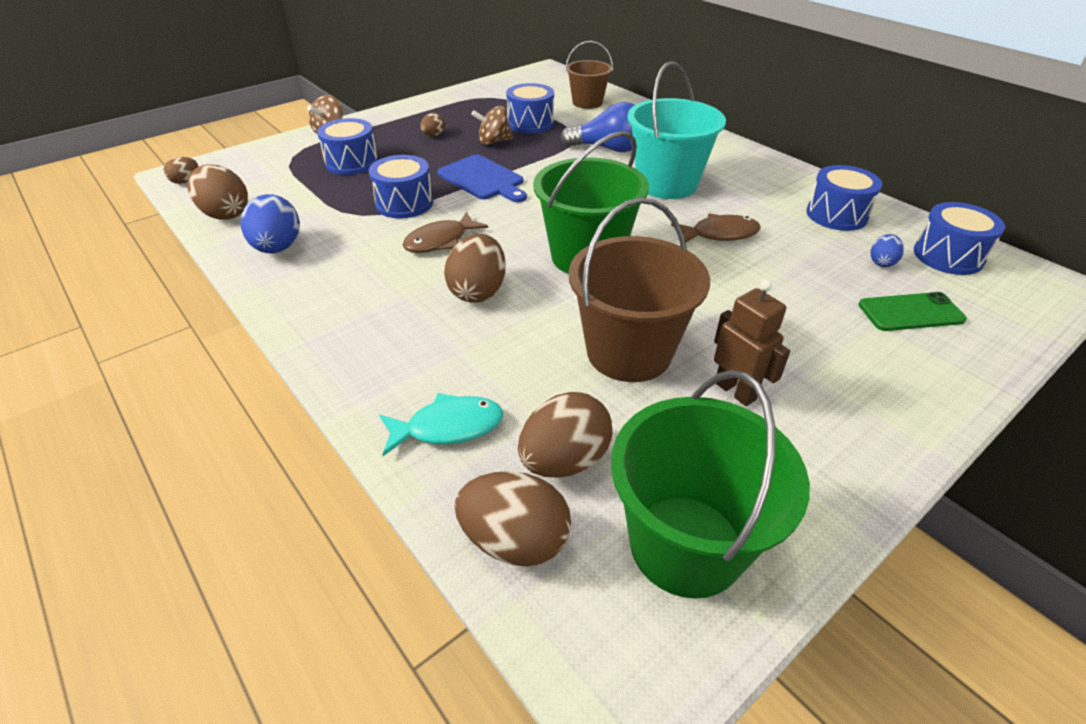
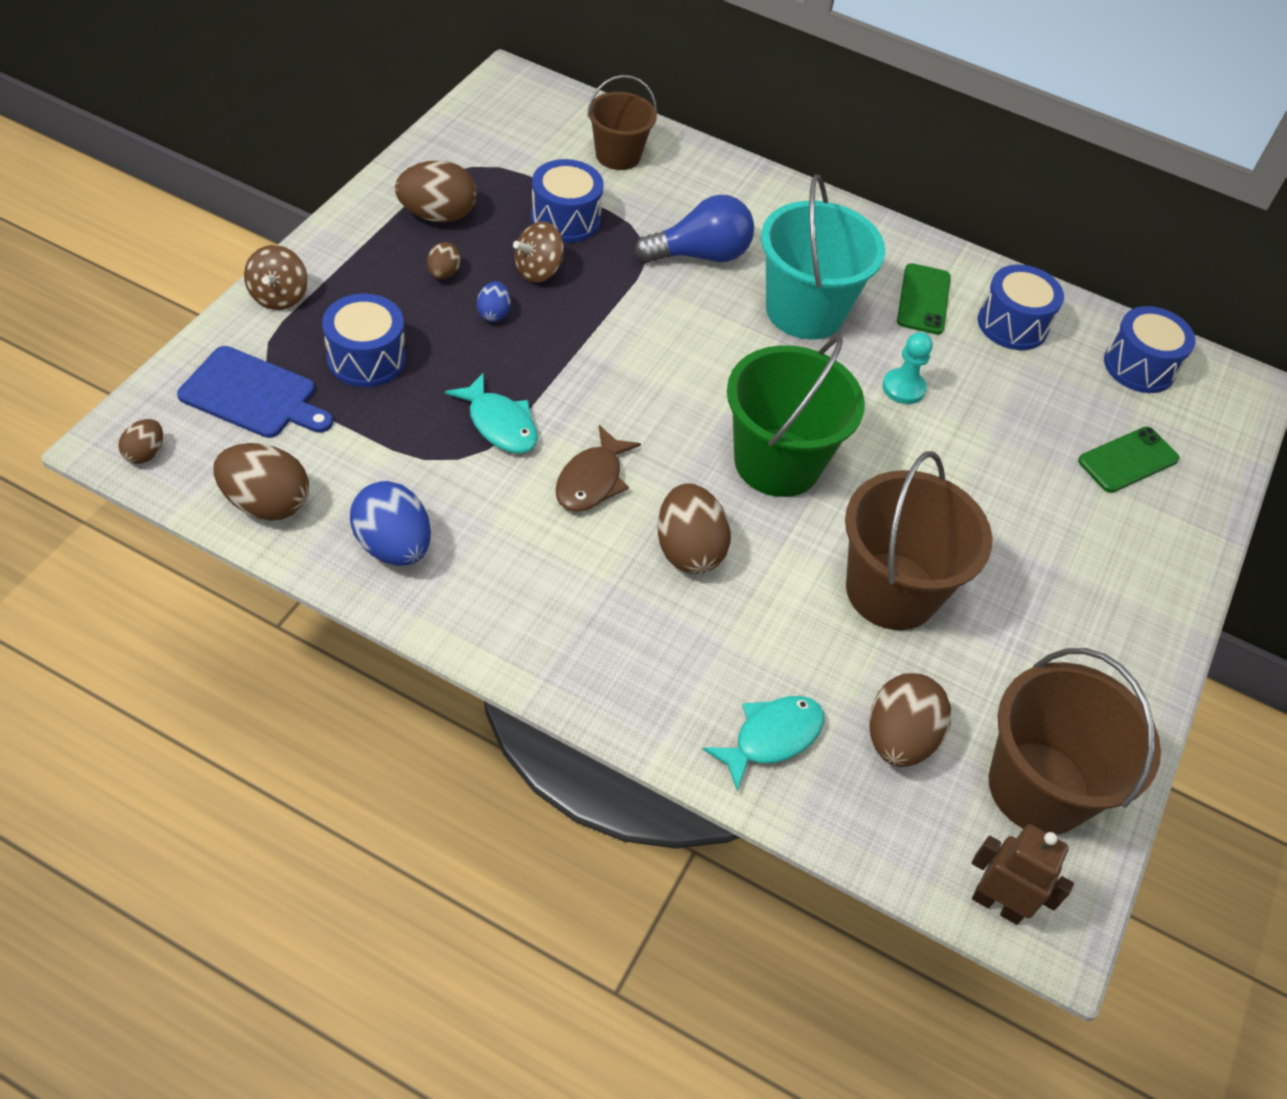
camera: 30 degrees left, 10 degrees up
(404, 203) = (499, 424): blue drum -> turquoise fish
(483, 179) = (572, 353): blue cutting board -> blue cutting board (253, 395)
(515, 541) = (902, 833): brown egg -> brown egg (437, 215)
(686, 545) = (1038, 787): green bucket -> brown bucket
(719, 234) = (903, 388): brown fish -> turquoise pawn
(735, 391) = (1010, 610): brown robot -> brown robot (997, 904)
(766, 191) = (923, 299): none -> green phone
(881, 262) = (1080, 392): blue egg -> blue egg (493, 314)

